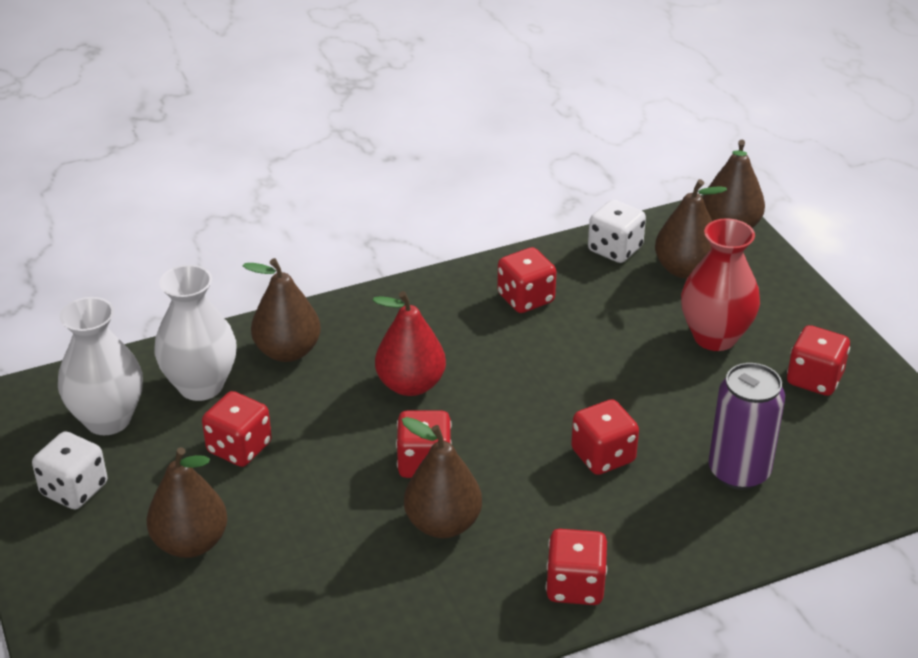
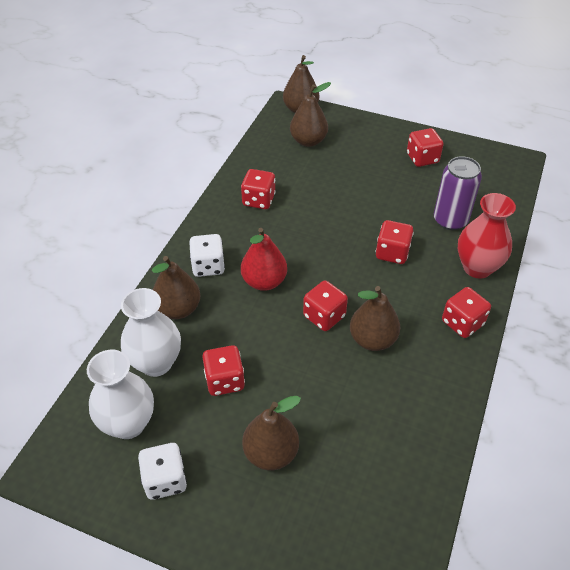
camera: 45 degrees left, 10 degrees up
(615, 249) = (266, 150): white dice -> white dice (208, 266)
(715, 337) = (361, 165): red vase -> red vase (477, 267)

